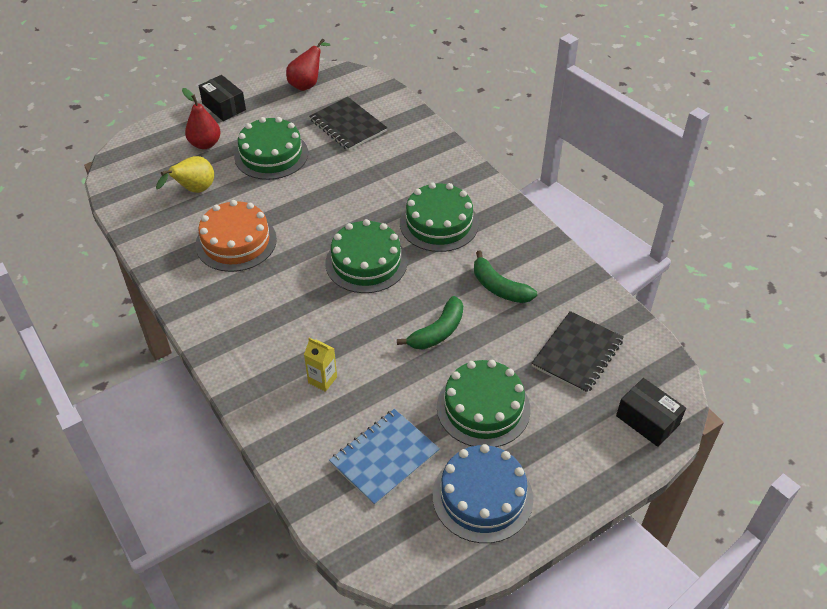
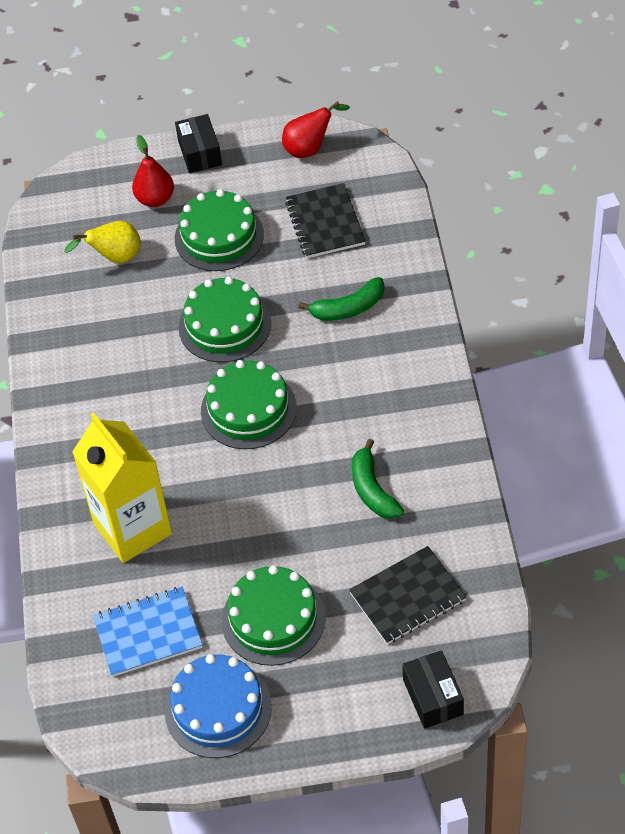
camera: 30 degrees right, 5 degrees up
(236, 242) = (127, 338): orange cake -> none
(322, 380) = (133, 529): yellow carton -> yellow carton, size x2.50
(437, 331) = (277, 518): green banana -> green banana (348, 308)
(439, 223) = (354, 387): green cake -> green cake (224, 325)

